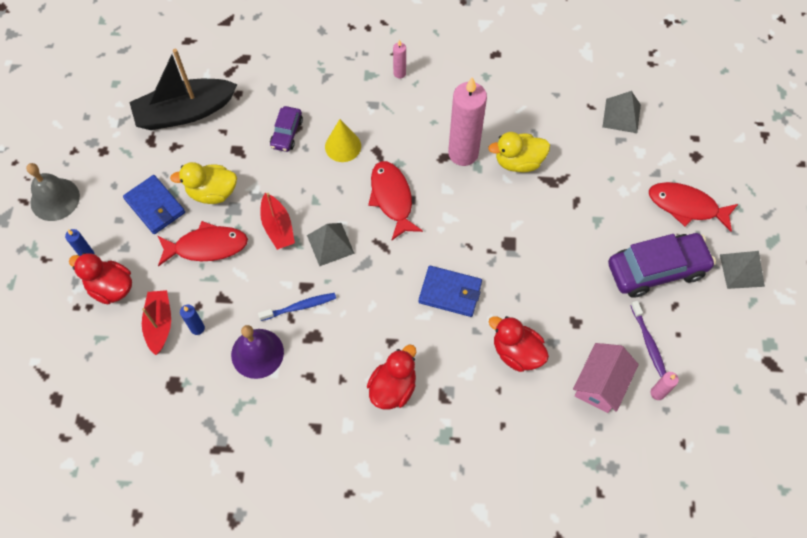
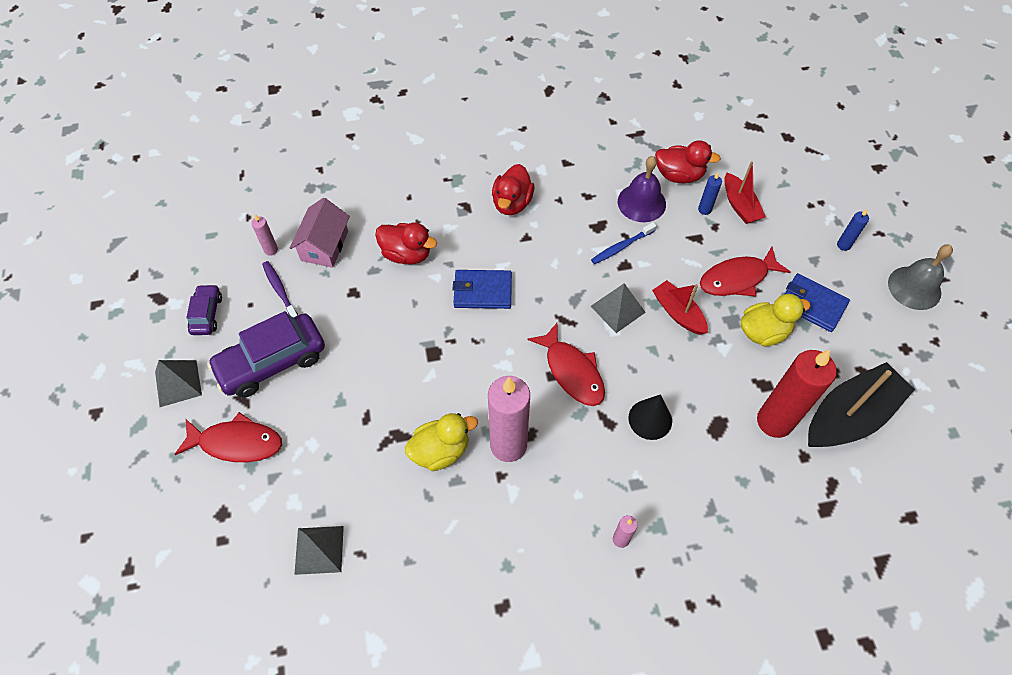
camera: 165 degrees right, 5 degrees down
(111, 287) = (802, 224): red duck -> red duck (679, 175)
(245, 122) = (774, 421): none -> red candle
(287, 133) = (720, 419): purple car -> purple car (207, 314)
(343, 146) = (650, 419): yellow cone -> black cone

